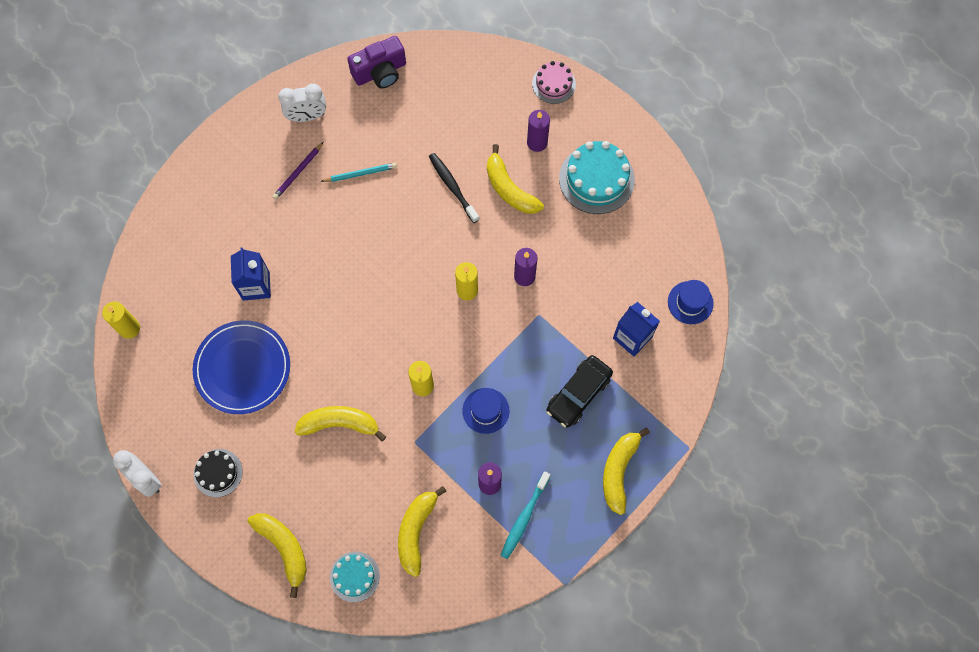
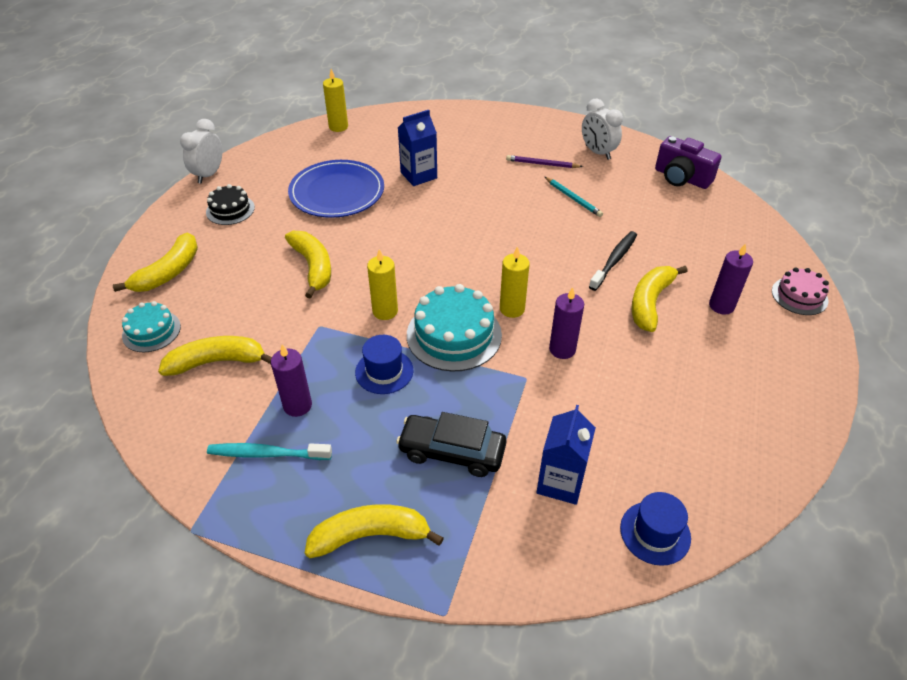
camera: 65 degrees right, 25 degrees down
(596, 179) = (729, 371): turquoise cake -> turquoise cake (454, 335)

